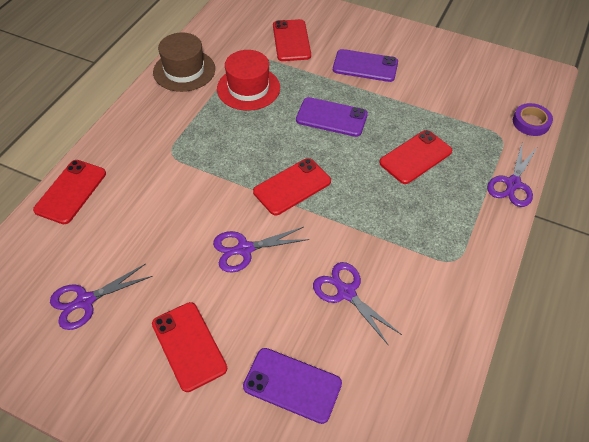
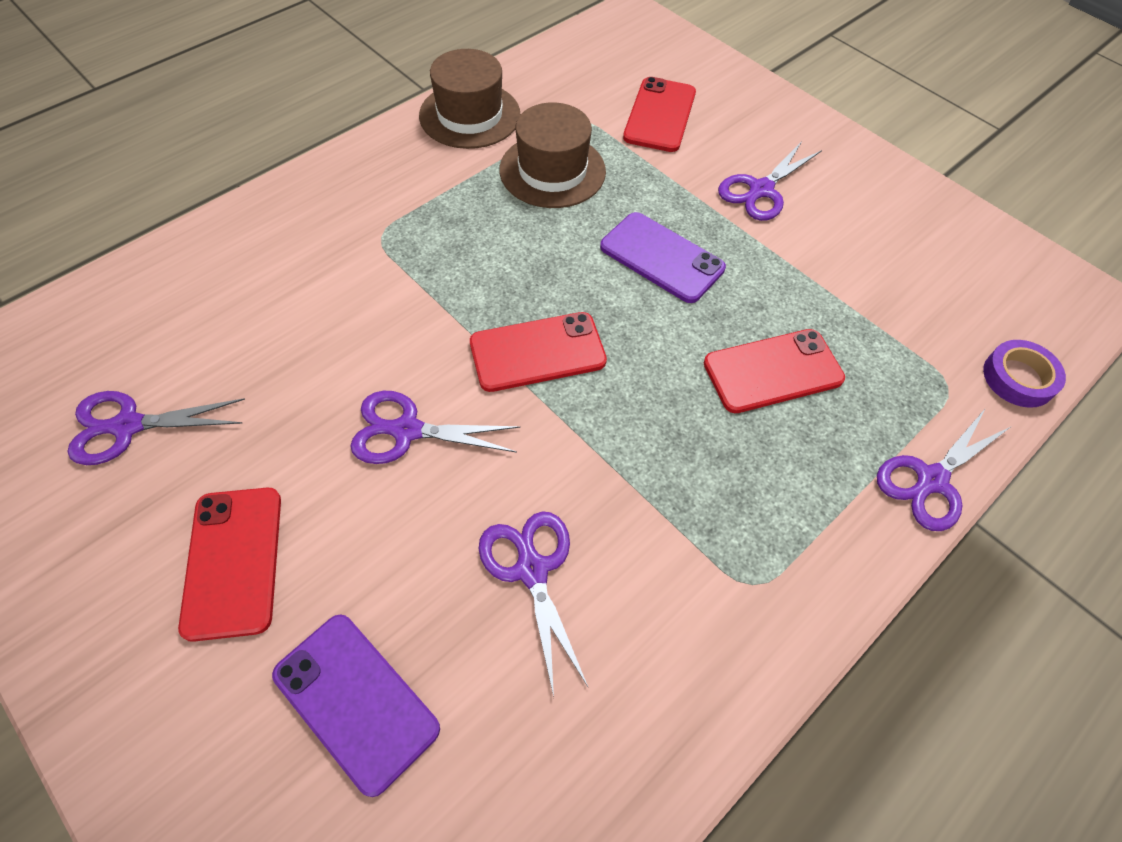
camera: 20 degrees right, 5 degrees up
(71, 192) = (206, 248): red phone -> none
(248, 88) = (552, 171): red hat -> brown hat
(365, 66) = (761, 190): purple phone -> purple scissors

